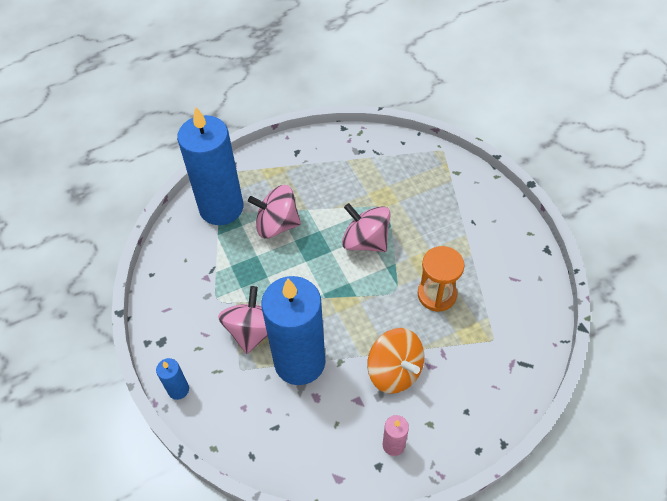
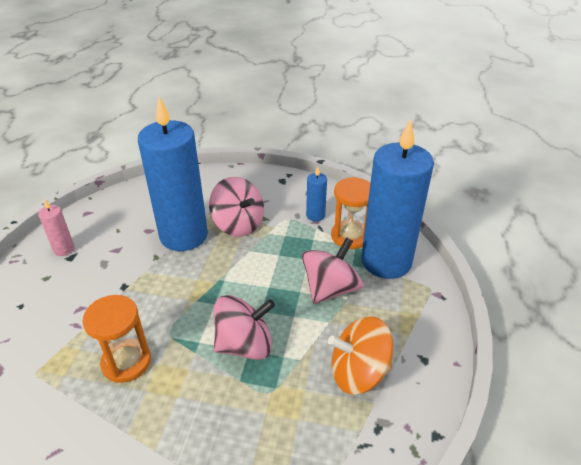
camera: 125 degrees right, 15 degrees down
(178, 389) = (236, 174): blue candle -> blue candle (315, 215)
(208, 244) = (350, 236): none -> orange hourglass
(394, 371) = (106, 283): orange spinning top -> orange spinning top (358, 372)

